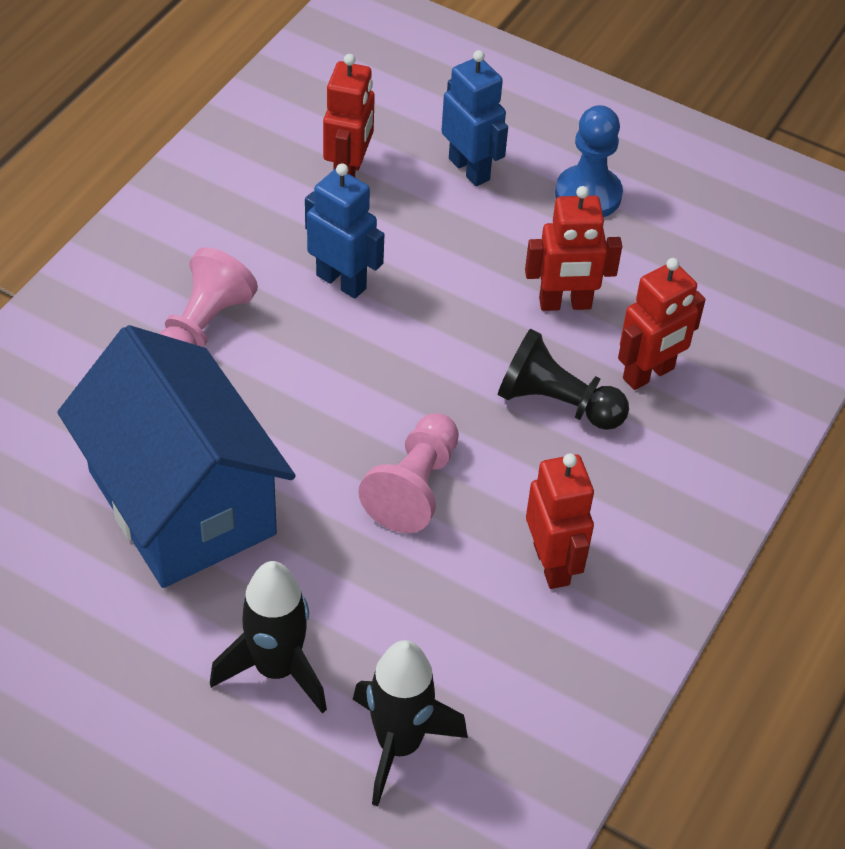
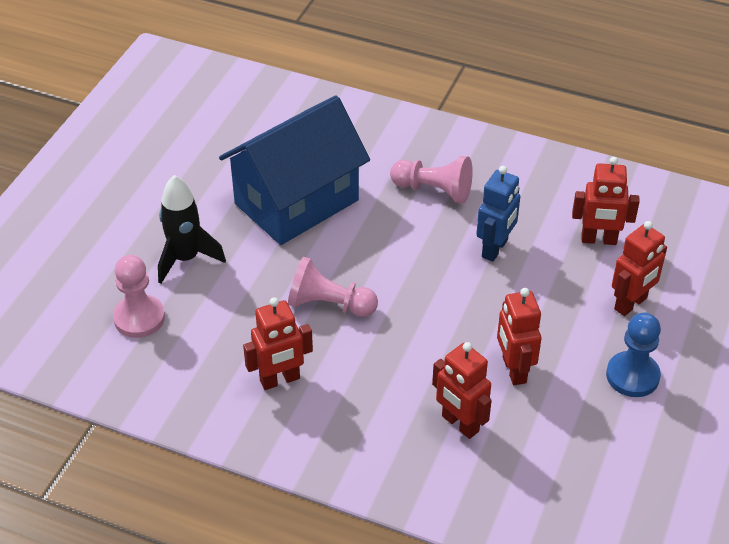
camera: 85 degrees right, 5 degrees down
(399, 745) = (139, 318): black rocket -> pink pawn
(469, 169) = (631, 304): blue robot -> red robot
(556, 403) = (418, 372): black pawn -> none

